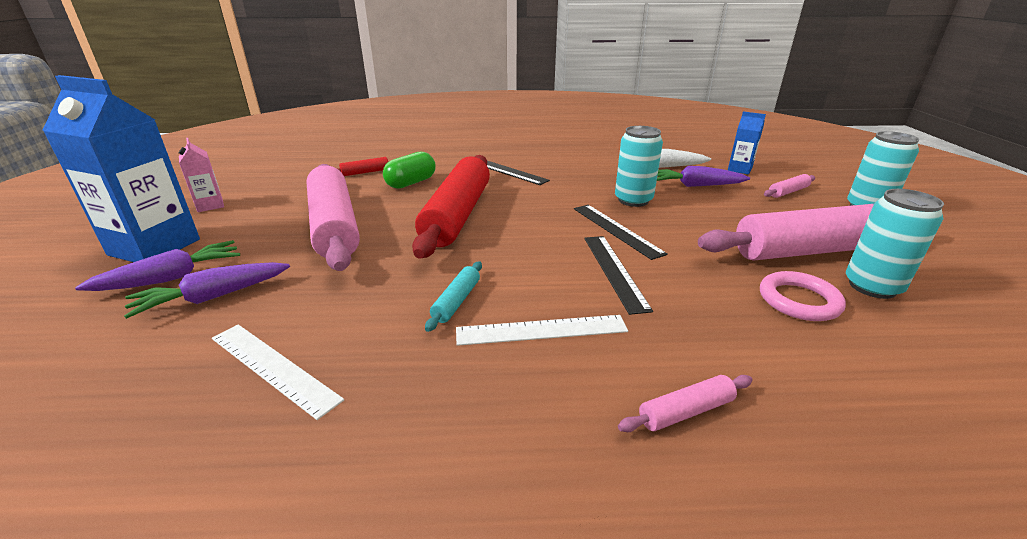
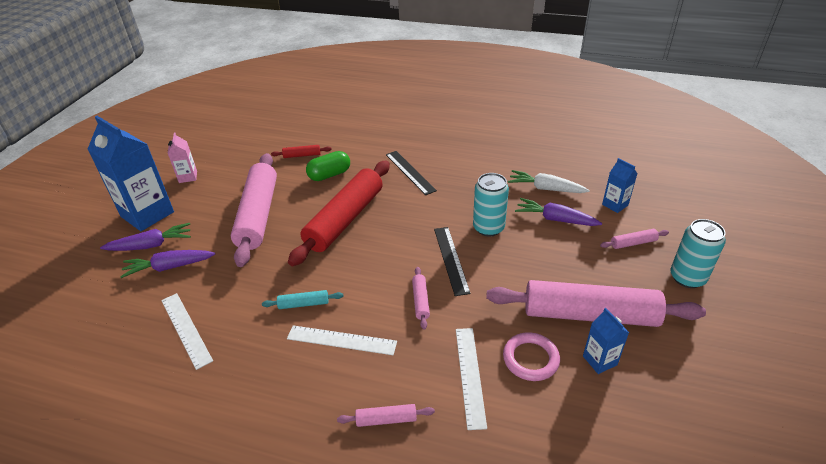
camera: 20 degrees right, 10 degrees up
(456, 301) = (303, 304): turquoise rolling pin -> turquoise rolling pin turned 45 degrees clockwise
(614, 271) = (421, 301): black ruler -> pink rolling pin
(747, 332) = (470, 375): none -> white ruler
(872, 287) = (599, 360): turquoise can -> blue carton

